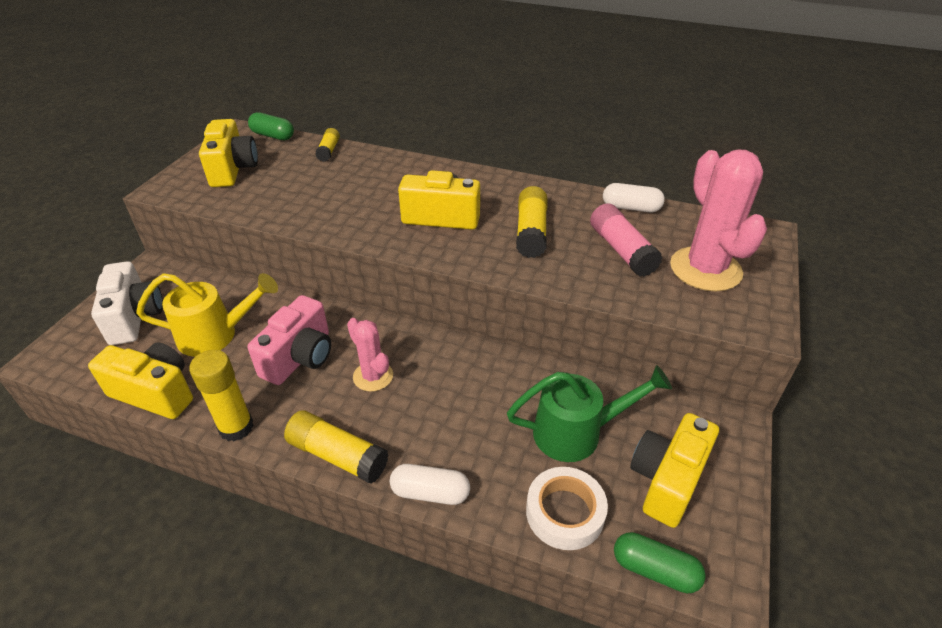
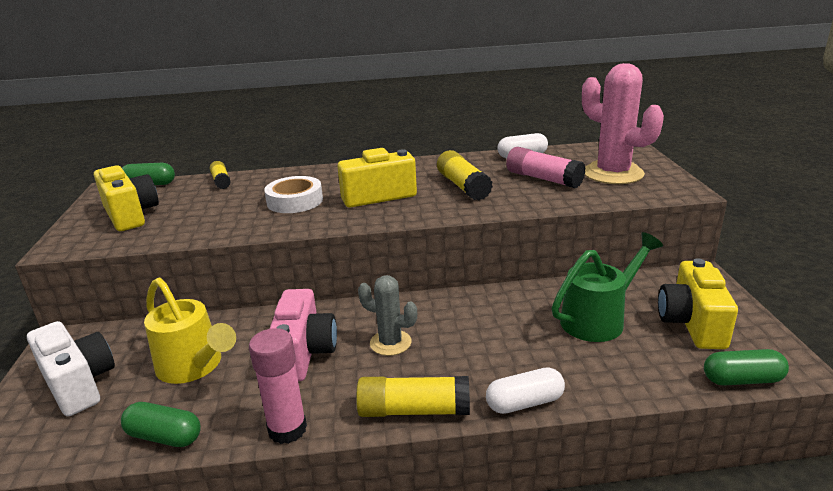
camera: 25 degrees left, 15 degrees down
(155, 393) = (164, 436): yellow camera -> green capsule
(216, 335) = (194, 367): yellow watering can -> yellow watering can turned 75 degrees clockwise
(236, 427) = (287, 429): yellow glue stick -> pink glue stick
(373, 376) = (390, 343): pink cactus -> grey cactus
(565, 512) = (643, 372): white tape -> white tape (295, 201)

